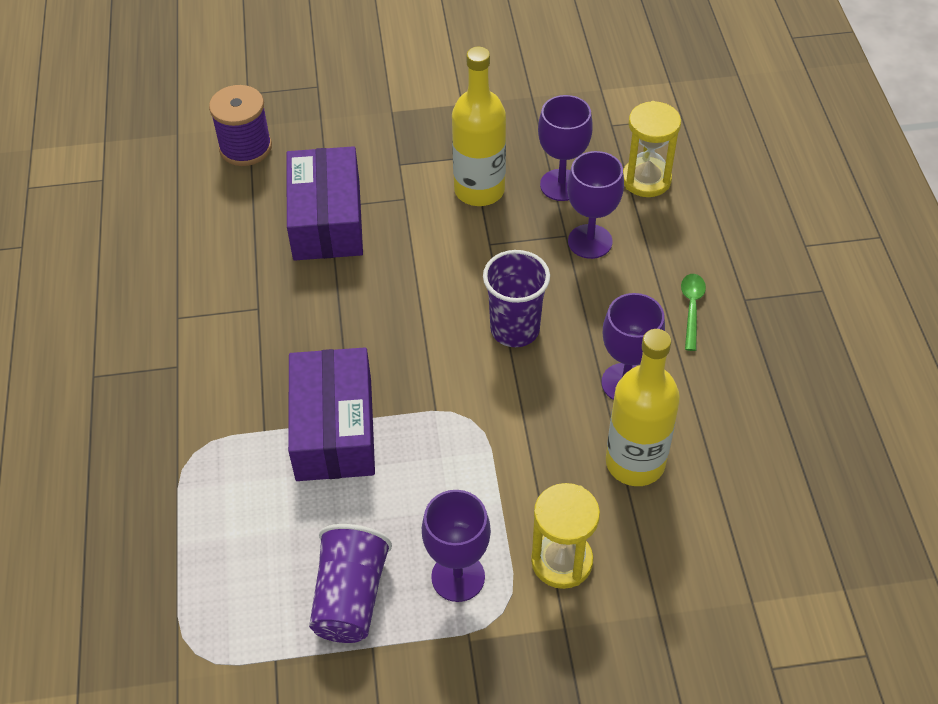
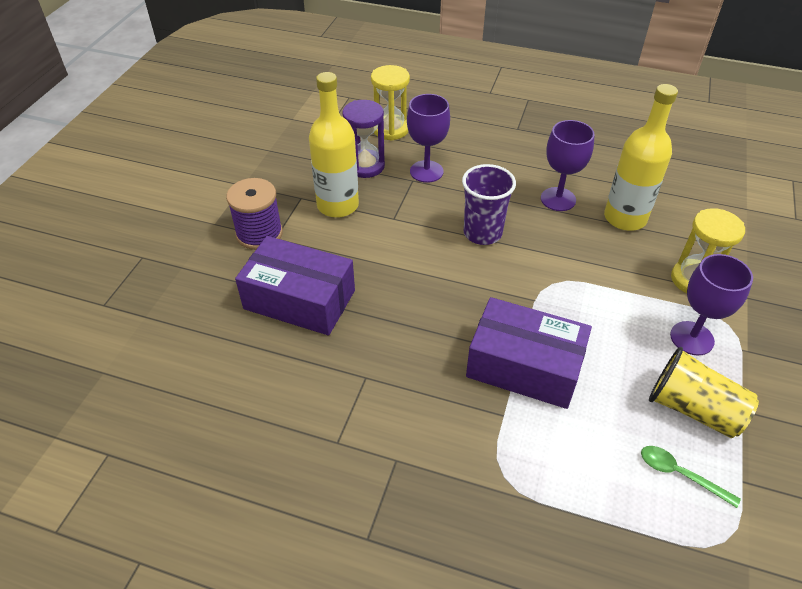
camera: 65 degrees left, 5 degrees down
(245, 148) = (170, 327): purple spool -> purple spool (259, 234)
(350, 597) = (693, 409): purple cup -> yellow cup
(561, 185) = (365, 166): purple goblet -> purple hourglass
(691, 308) = (512, 150): green spoon -> green spoon (680, 474)

